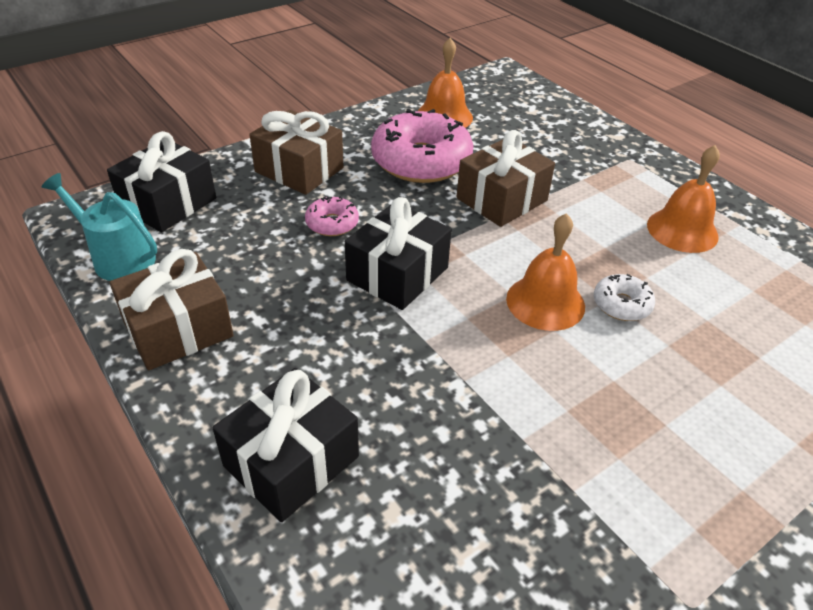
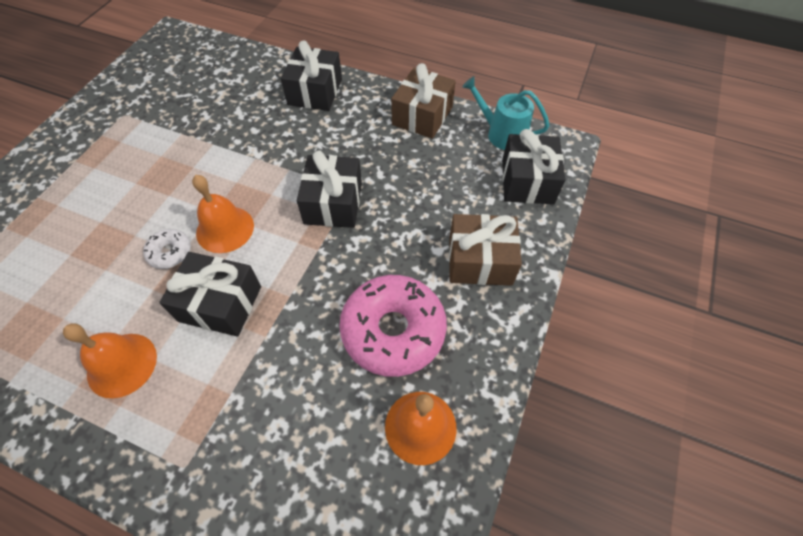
camera: 150 degrees right, 15 degrees up
(118, 258) = (502, 134): turquoise watering can -> turquoise watering can turned 150 degrees counterclockwise
(332, 223) = (407, 221): pink donut -> none
(501, 199) = (296, 317): brown gift -> none
(573, 237) = (220, 303): none -> black gift

